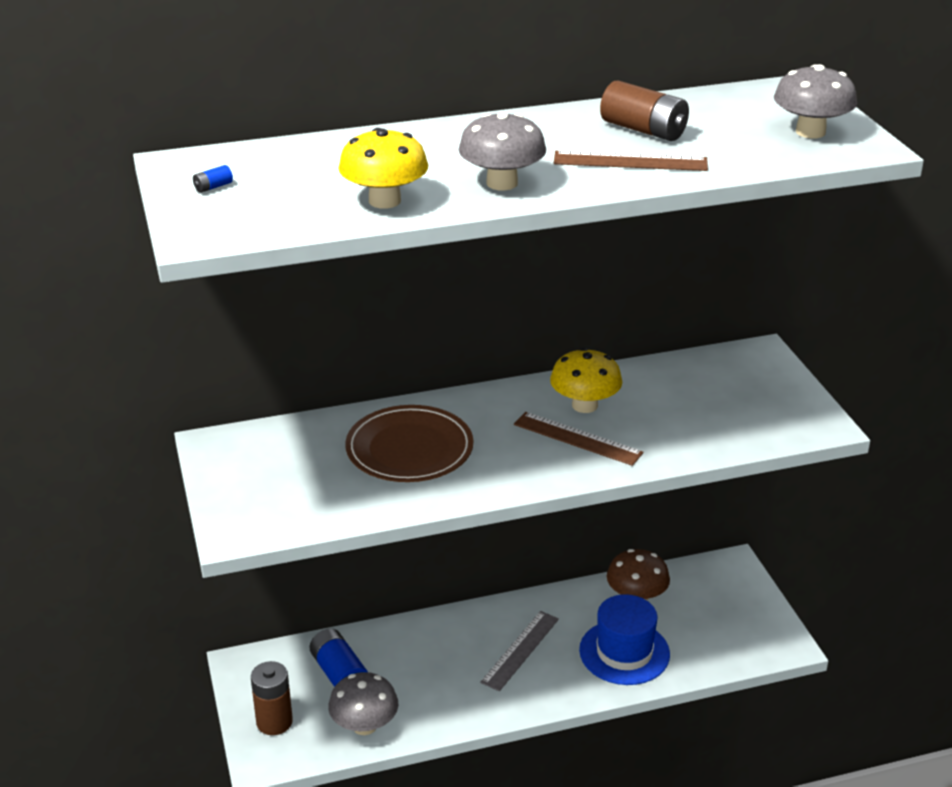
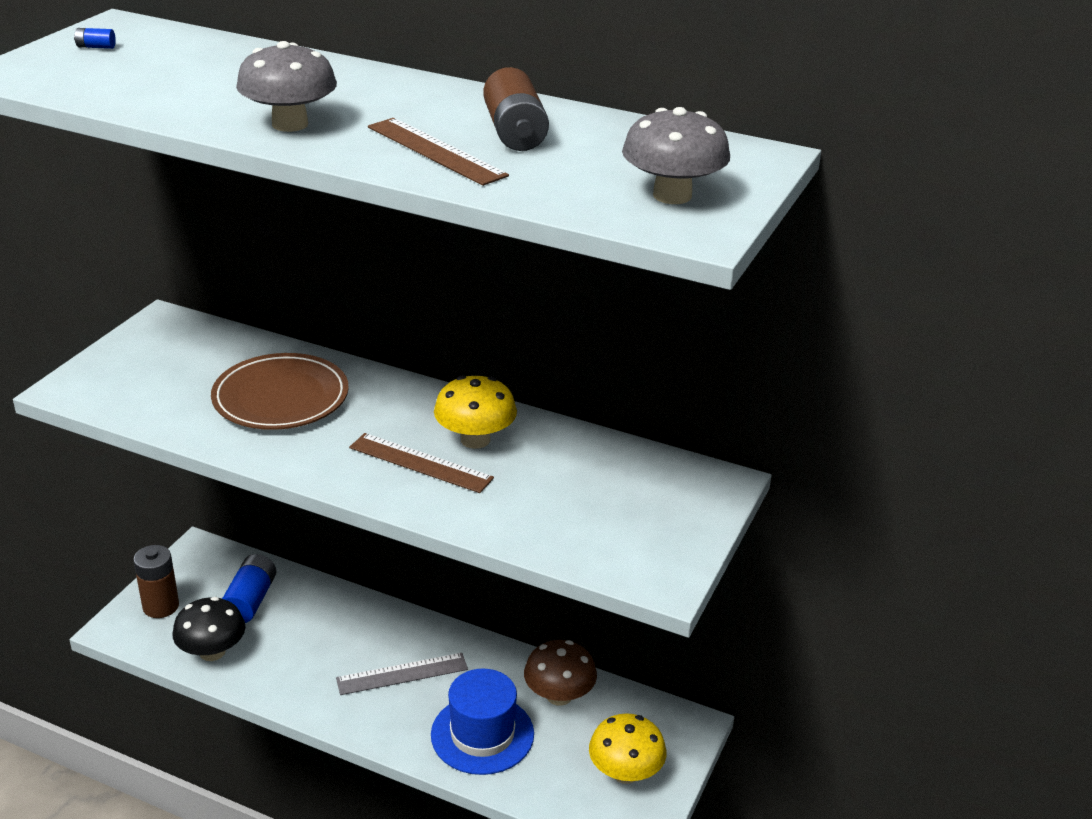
camera: 40 degrees right, 0 degrees up
(364, 725) = (212, 652): grey mushroom -> black mushroom
(384, 201) = (175, 101): yellow mushroom -> yellow mushroom (625, 772)
(577, 438) = (420, 463): brown ruler -> brown ruler turned 45 degrees counterclockwise

